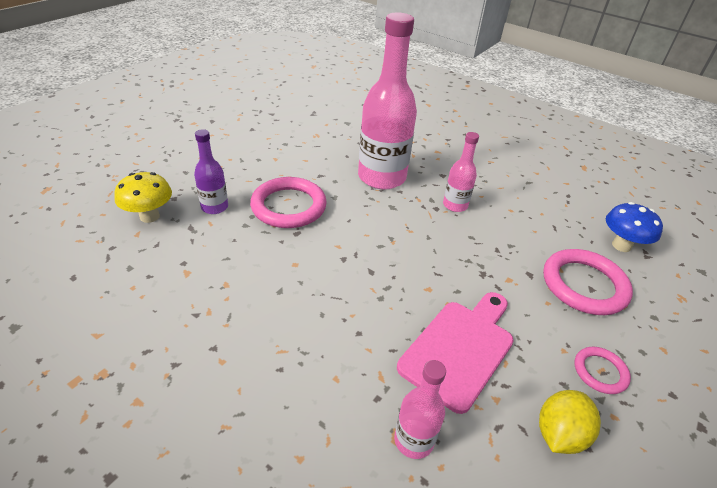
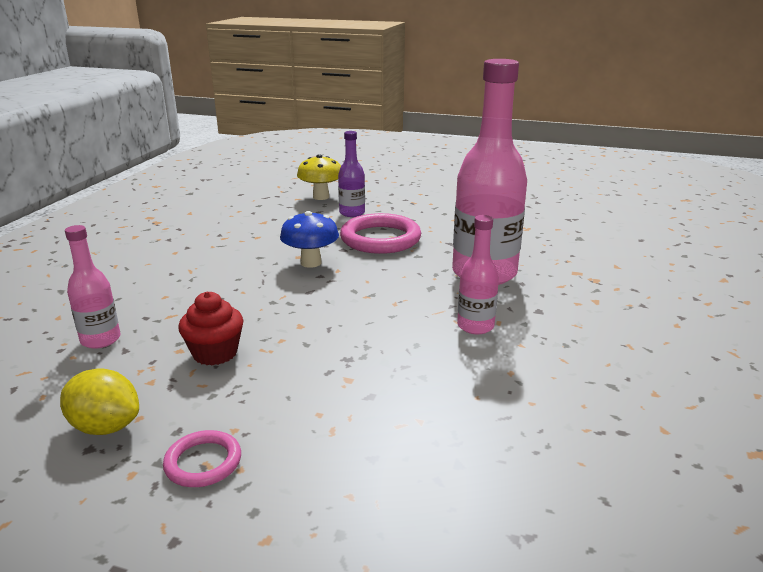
camera: 75 degrees right, 15 degrees down
(460, 349) = (215, 353): pink cutting board -> red cupcake
(584, 285) = (376, 449): pink ring -> none
(621, 245) = (519, 500): blue mushroom -> blue mushroom (311, 263)

